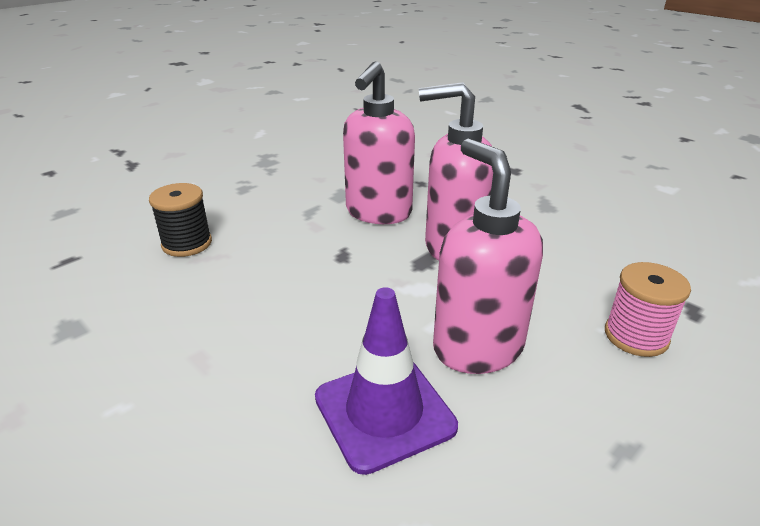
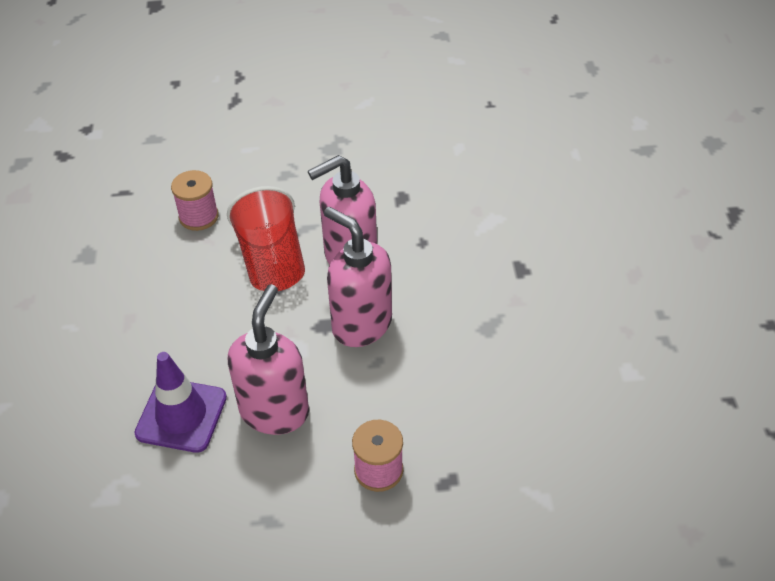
camera: 40 degrees right, 15 degrees up
(187, 244) = (199, 217): black spool -> pink spool
(308, 243) = (271, 261): none -> red cup

